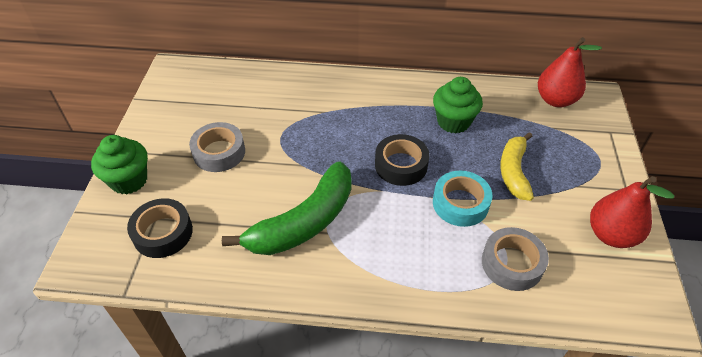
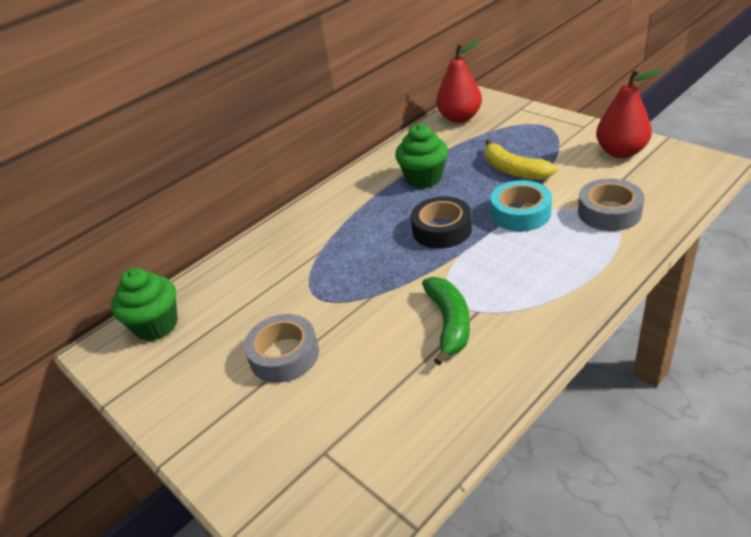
camera: 45 degrees left, 10 degrees down
(129, 180) = (237, 458): green cupcake -> green cupcake (156, 325)
(163, 233) = (354, 452): black tape -> none
(304, 222) = (449, 323): green banana -> green banana, size x0.63

